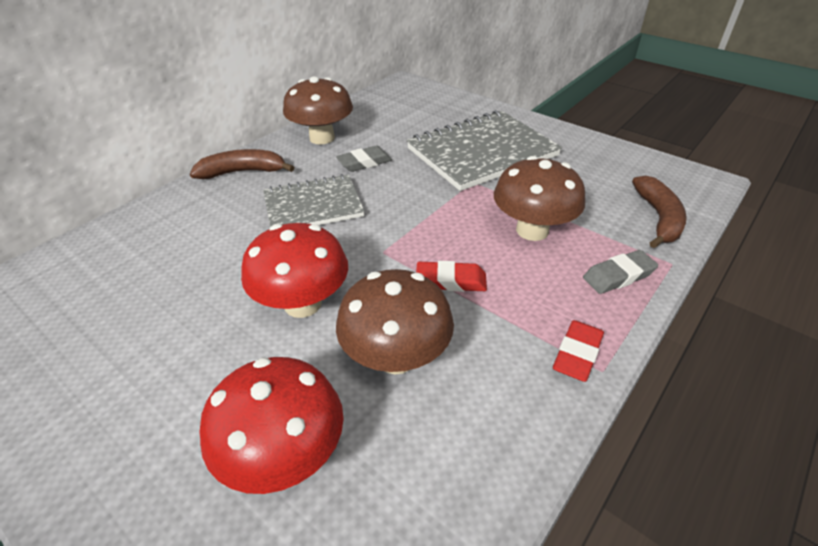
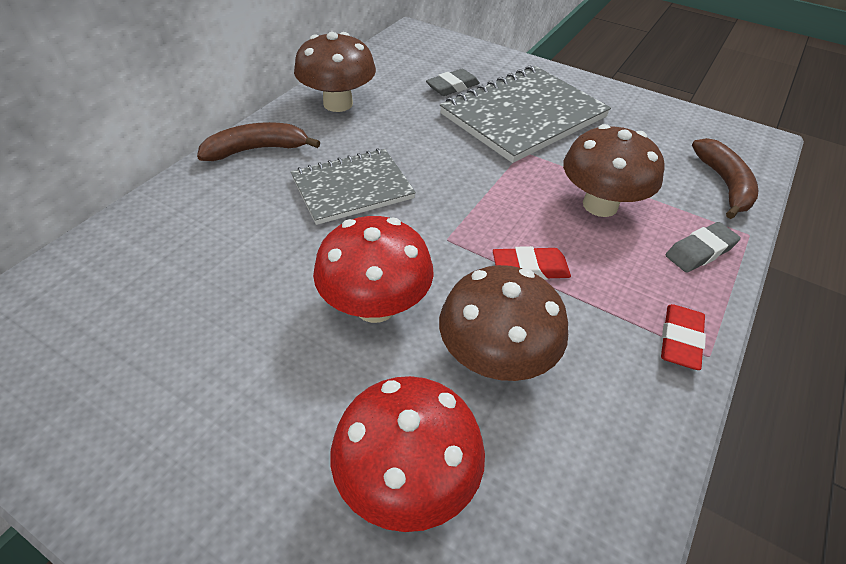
camera: 10 degrees left, 5 degrees up
(364, 163) = (396, 133): grey eraser -> grey eraser (452, 87)

